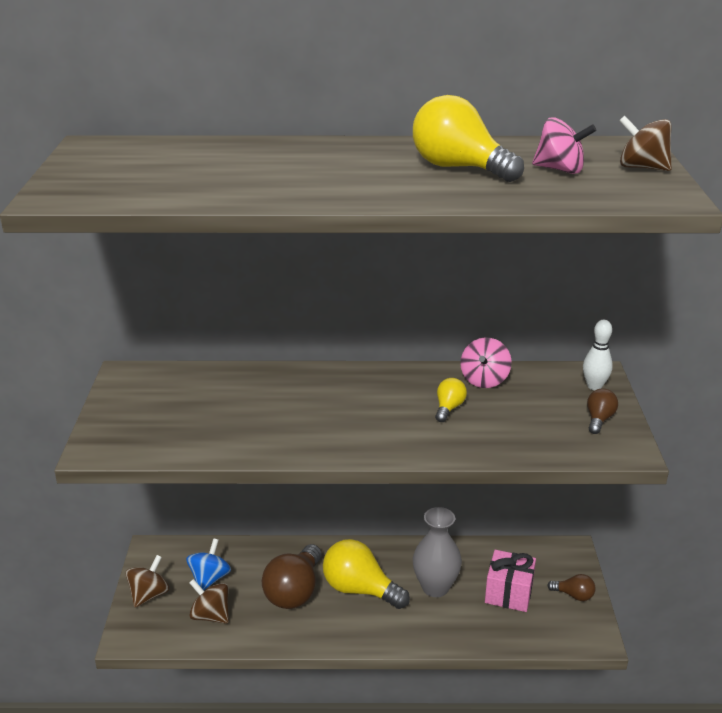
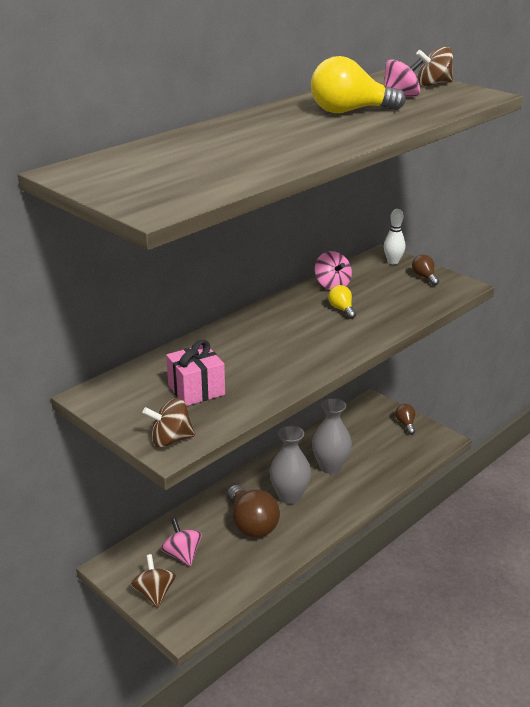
camera: 45 degrees left, 0 degrees up
(210, 578) = (182, 555): blue spinning top -> pink spinning top
(211, 615) = (218, 575): brown spinning top -> brown spinning top (171, 440)
(360, 589) = (289, 496): yellow light bulb -> grey vase
(508, 593) = (373, 444): pink gift -> pink gift (196, 390)
(574, 595) = (405, 424): brown light bulb -> brown light bulb turned 75 degrees counterclockwise

